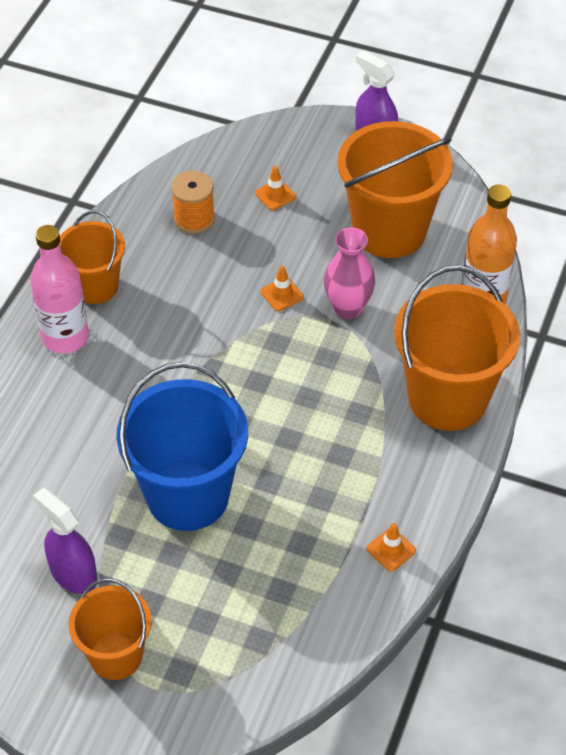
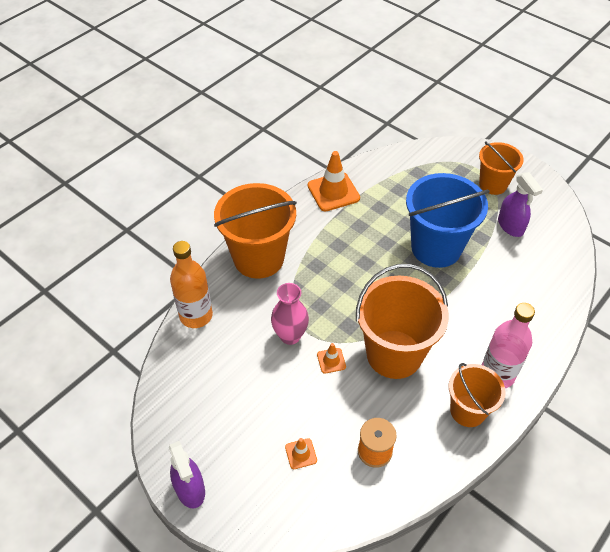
camera: 160 degrees left, 0 degrees up
(389, 231) = (229, 389): orange bucket -> orange bucket (394, 354)
(391, 550) = (333, 192): orange traffic cone -> orange traffic cone, size x2.04

